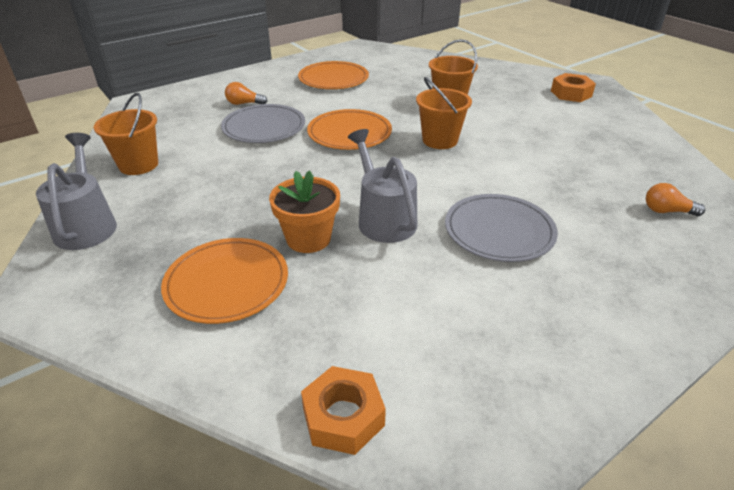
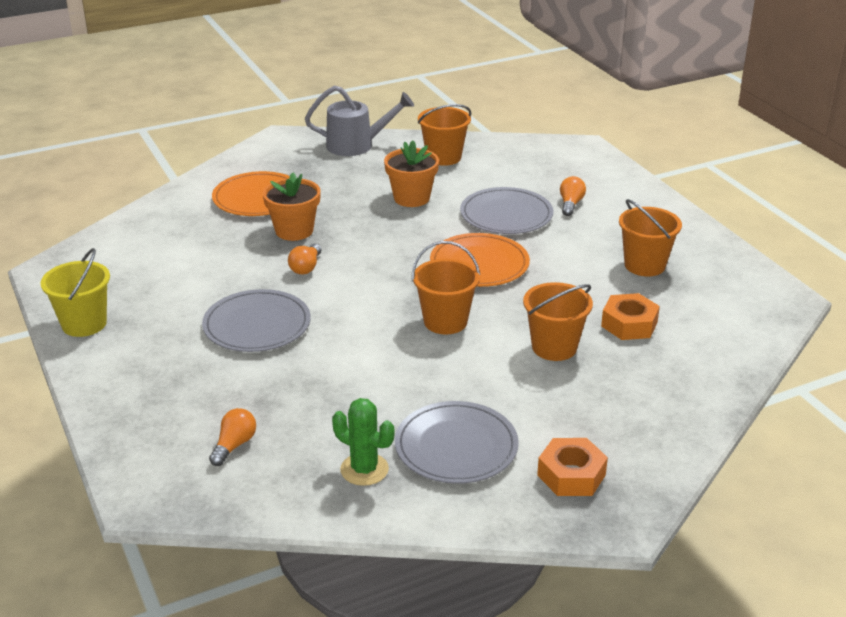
camera: 100 degrees right, 5 degrees down
(230, 174) = (411, 198): none -> orange flower pot
(333, 79) = (644, 265): orange plate -> orange bucket
(343, 417) = (117, 233): orange nut -> orange nut (629, 324)
(383, 218) = (306, 267): grey watering can -> orange light bulb
(579, 126) = (456, 446): none -> grey plate
(581, 373) = (84, 324): none -> yellow bucket
(633, 153) = (364, 469): none -> green cactus

